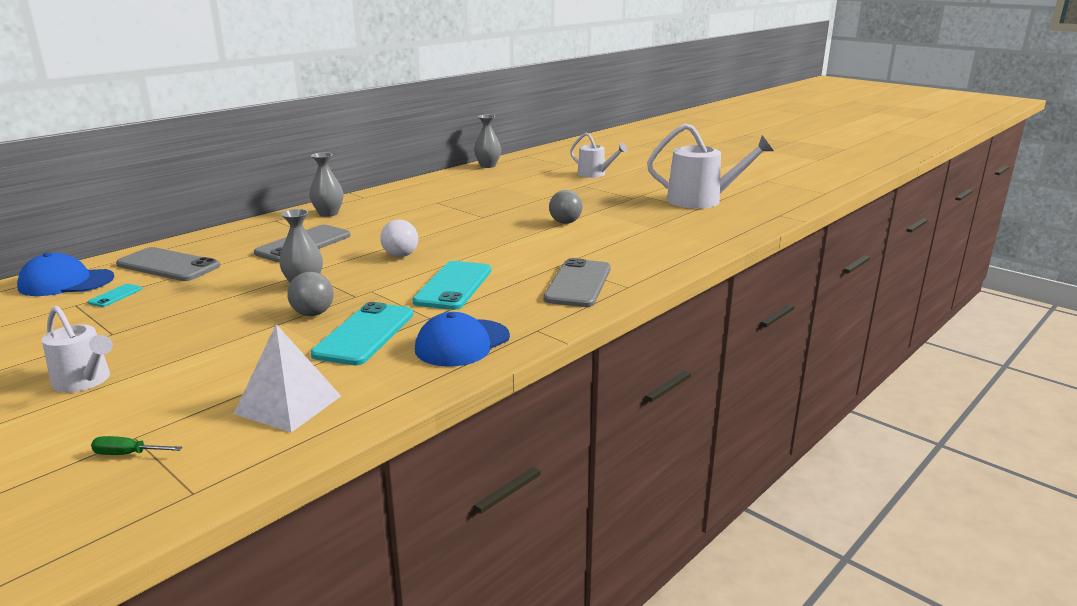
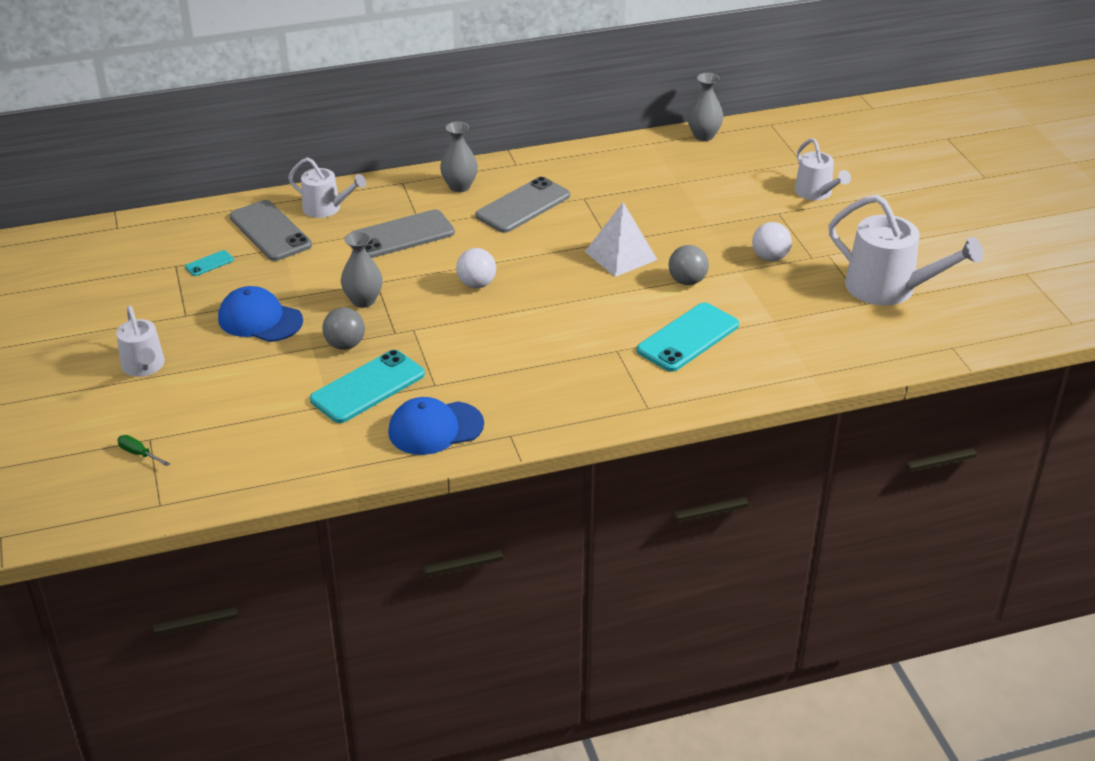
camera: 30 degrees right, 15 degrees up
(66, 282) = (181, 230): blue cap -> blue cap (260, 320)
(215, 244) = (326, 208): none -> white watering can
(288, 404) = (262, 446): white pyramid -> white pyramid (621, 255)
(454, 286) = (489, 348): turquoise phone -> turquoise phone (688, 338)
(578, 283) = (605, 386): grey phone -> grey phone (523, 206)
(606, 203) = (770, 257): none -> white ball

